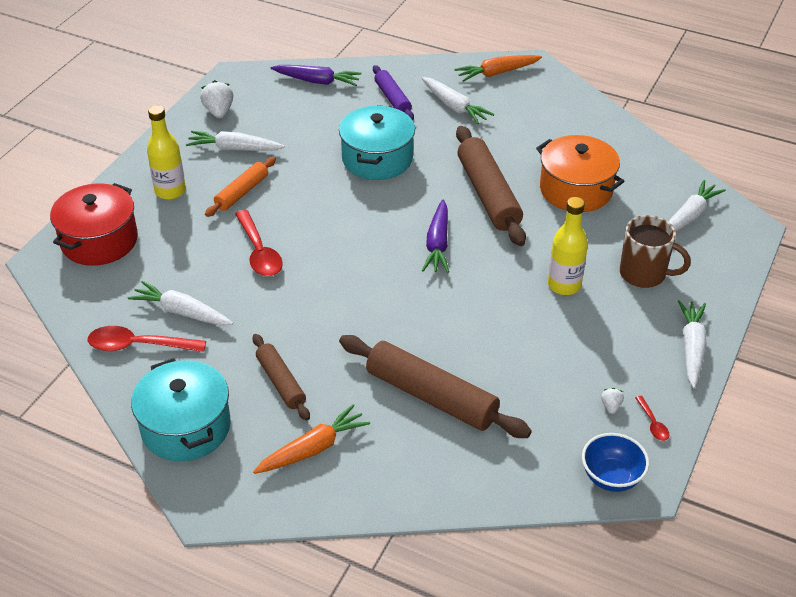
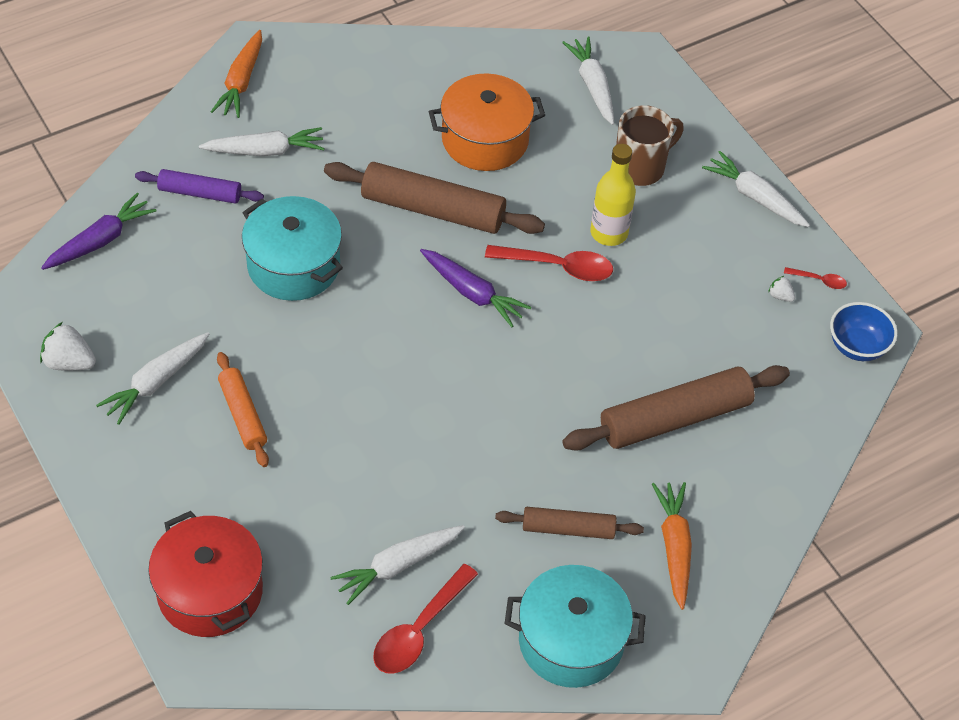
camera: 60 degrees left, 10 degrees up
(170, 191) = (179, 481): yellow bottle -> none
(259, 252) = (358, 449): red spoon -> red spoon (558, 267)

